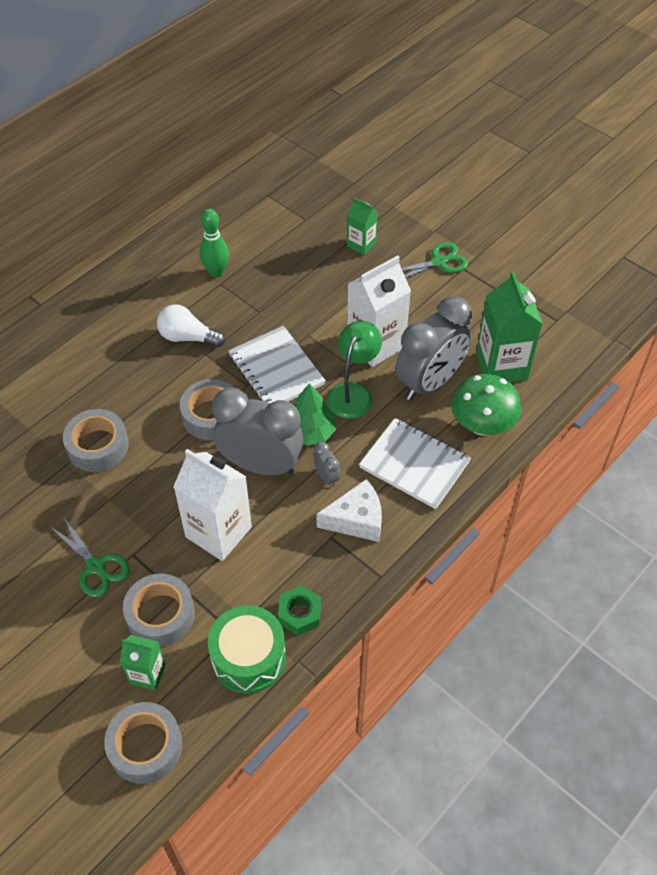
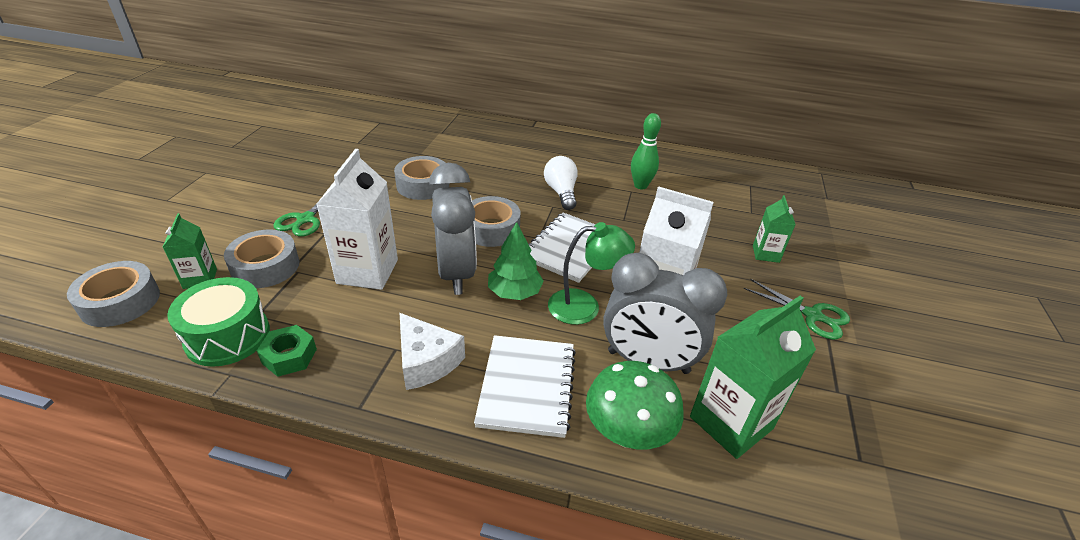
camera: 60 degrees right, 15 degrees down
(326, 477) = (468, 321): grey clock -> none

